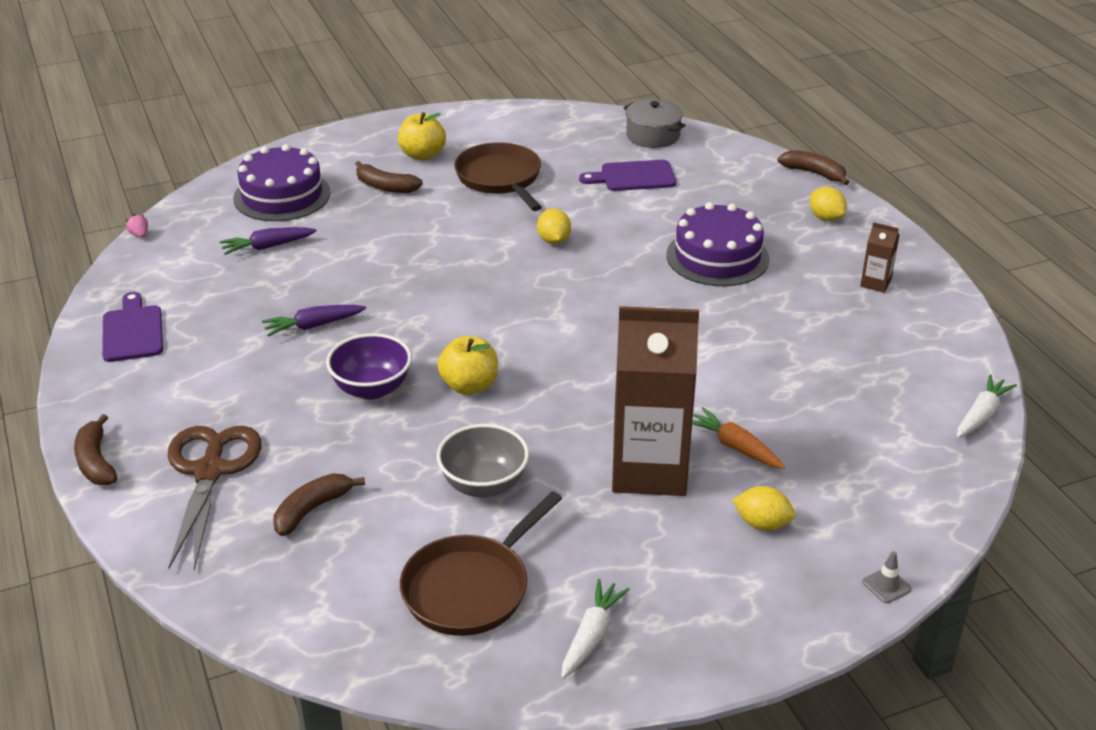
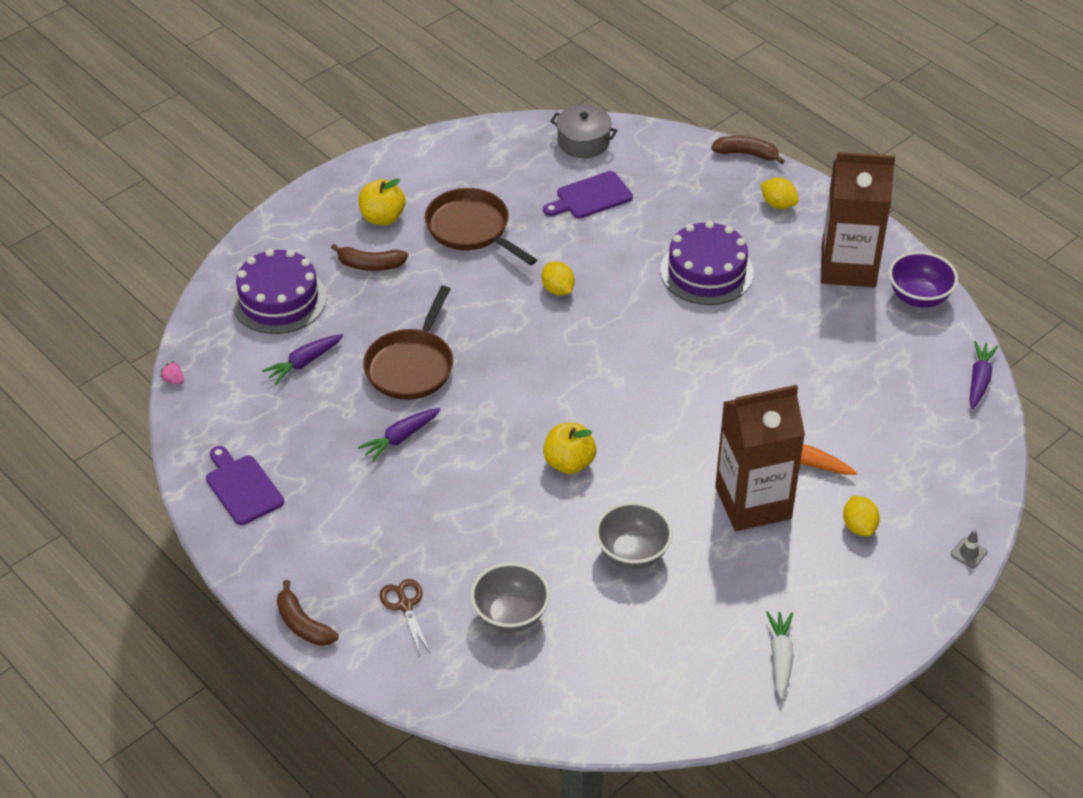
camera: 20 degrees left, 10 degrees up
(210, 472) = (405, 606): brown scissors -> brown scissors, size x0.53
(312, 509) = (510, 615): brown banana -> grey bowl
(372, 389) = (490, 488): purple bowl -> purple bowl (919, 297)
(471, 587) = (672, 645): brown pan -> brown pan (411, 365)
(762, 524) = (859, 527): yellow lemon -> yellow lemon turned 75 degrees clockwise
(875, 283) = (848, 267): brown carton -> brown carton, size x2.44
(981, 415) = (979, 380): white carrot -> purple carrot

